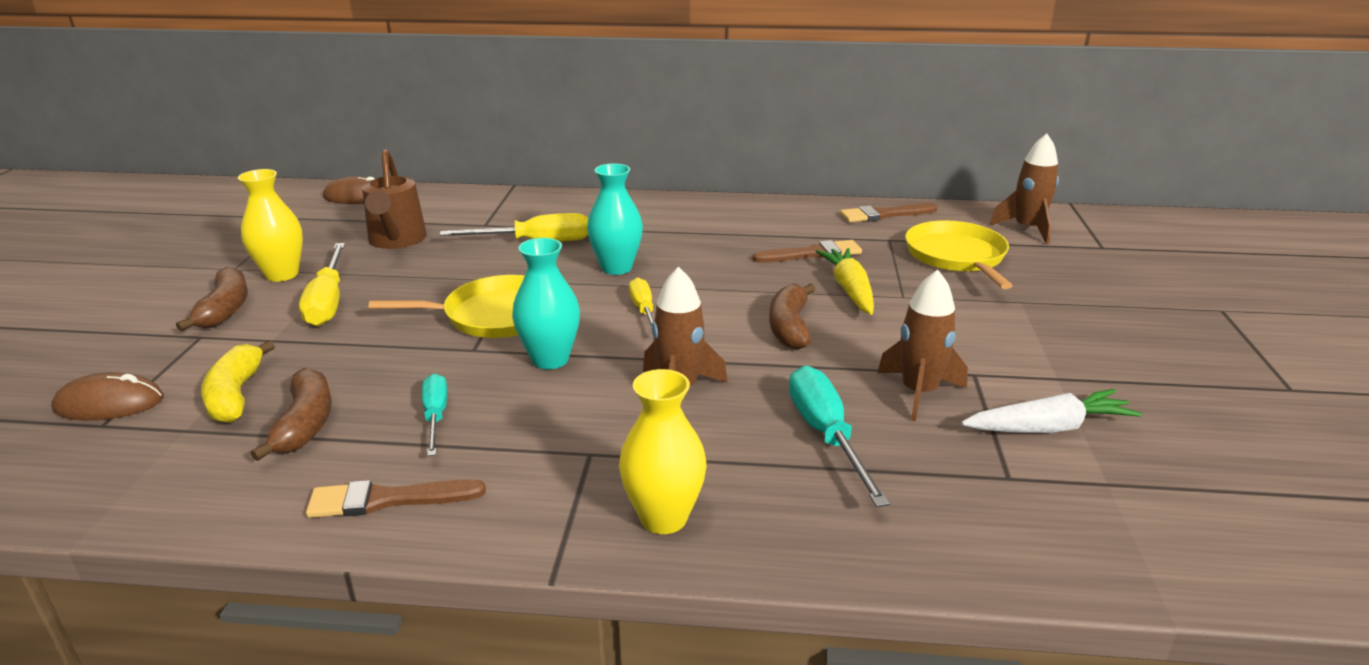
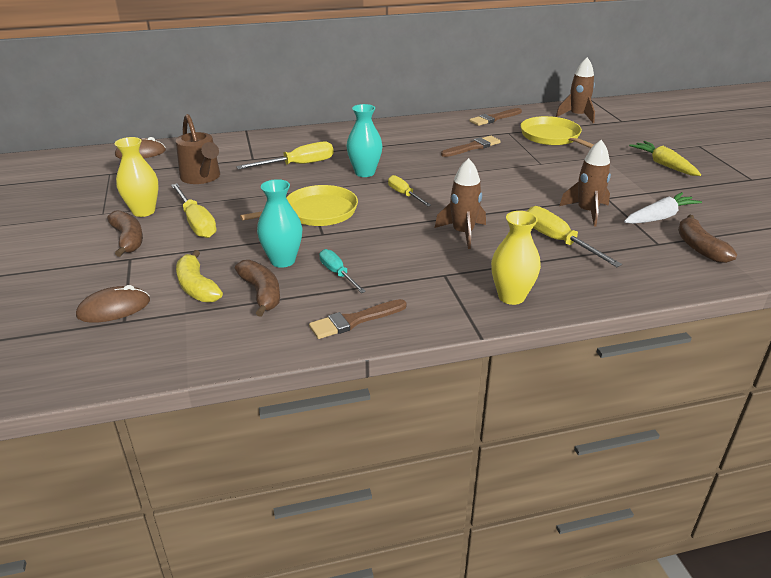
camera: 20 degrees left, 5 degrees up
(550, 359) = (375, 231): turquoise vase -> turquoise vase (283, 261)
(790, 327) = (494, 190): brown banana -> brown banana (699, 247)
(826, 435) = (558, 241): turquoise screwdriver -> yellow screwdriver
(849, 290) = (509, 164): yellow carrot -> yellow carrot (664, 165)

